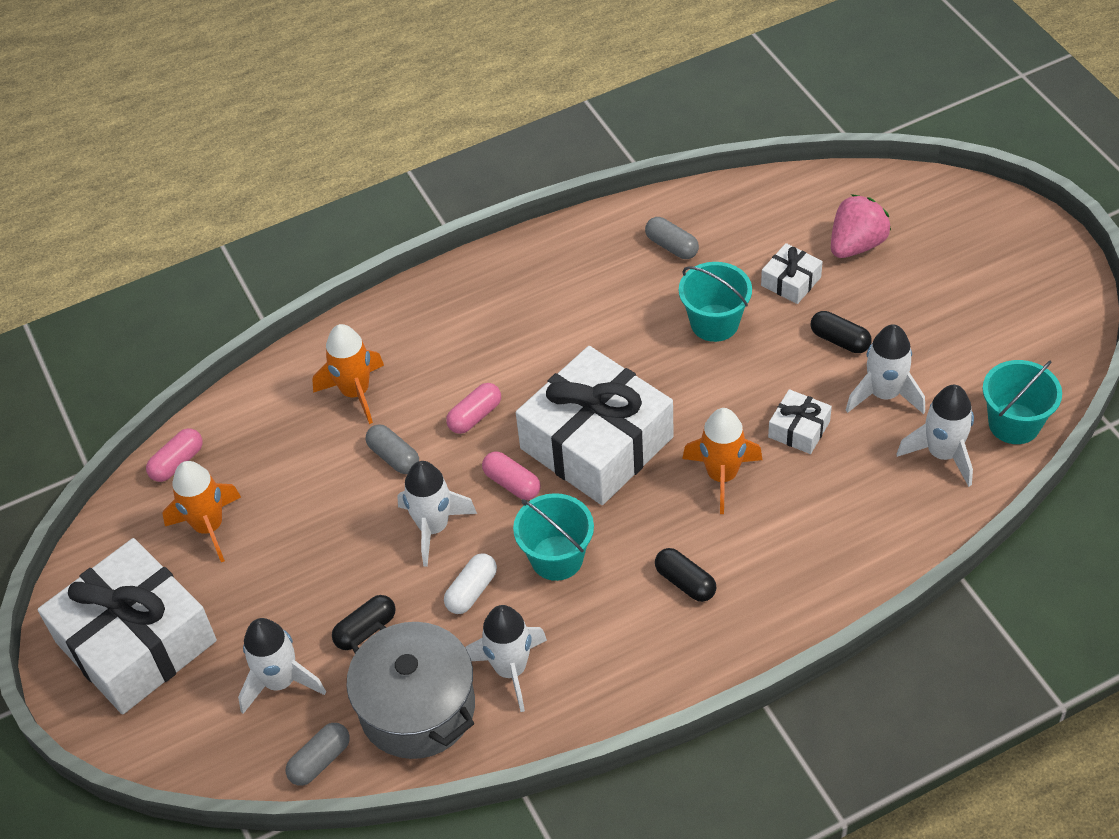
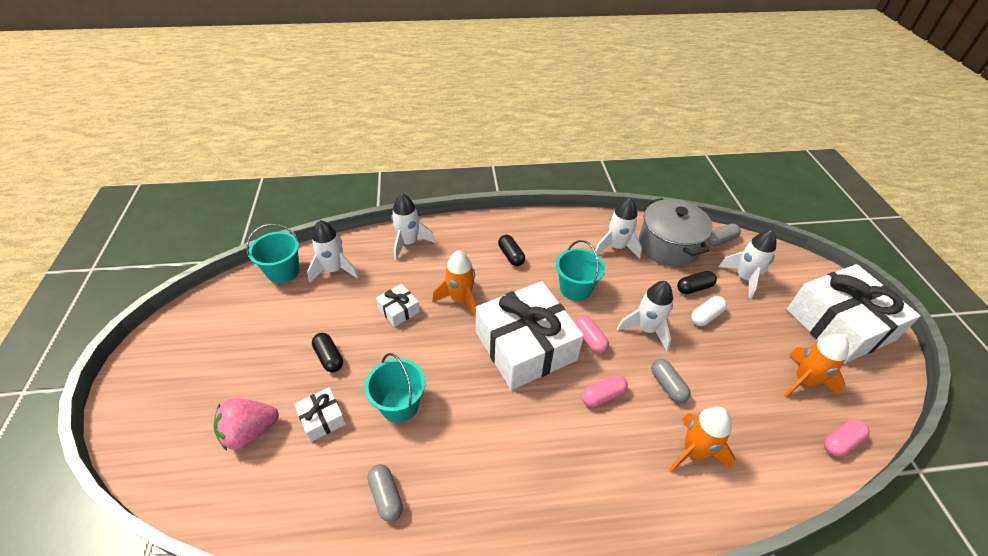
camera: 165 degrees left, 5 degrees down
(471, 591) = (629, 288): white capsule -> white capsule (706, 316)
(884, 394) = (334, 312): white rocket -> white rocket (409, 243)

